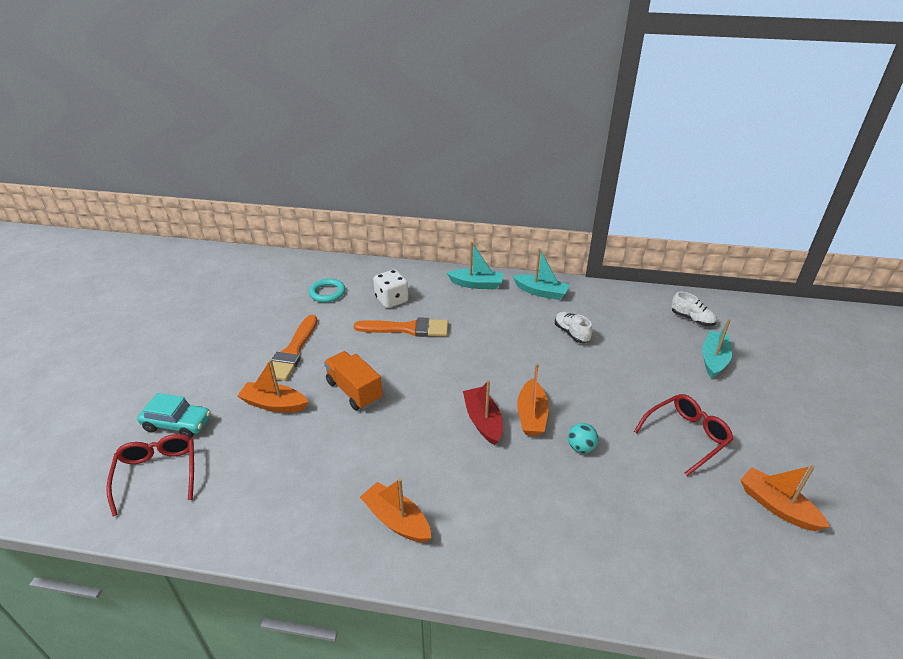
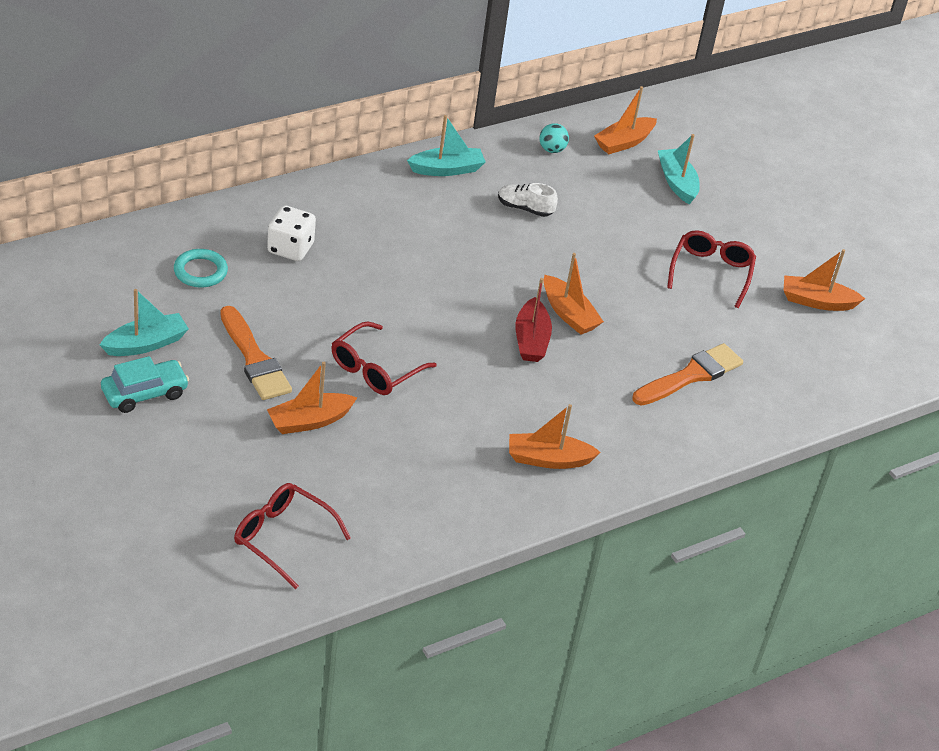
camera: 45 degrees left, 5 degrees up
(177, 424) = (234, 488): turquoise car -> turquoise car (144, 393)
(354, 391) = (375, 369): orange truck -> red glasses
(407, 329) = (350, 277): orange brush -> orange brush (691, 375)
(476, 284) = (365, 187): turquoise boat -> turquoise boat (146, 344)
(483, 421) = (531, 340): red boat -> red boat turned 120 degrees counterclockwise
(580, 447) = (636, 324): turquoise ball -> turquoise ball (552, 150)
(692, 319) = (624, 142): white shoe -> orange boat

